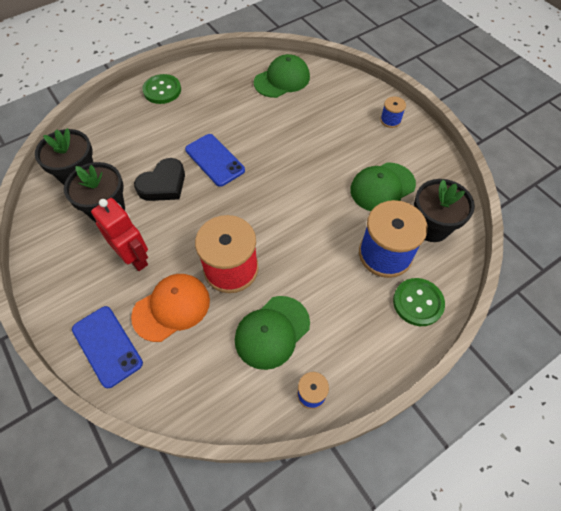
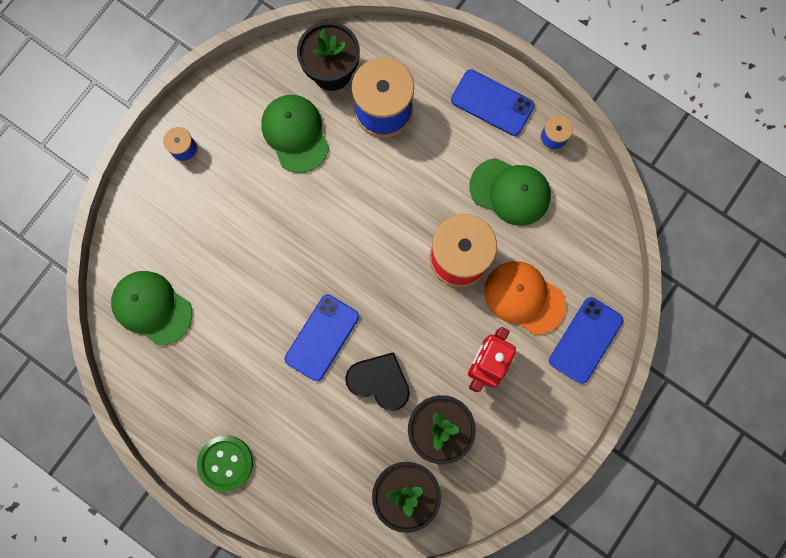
camera: 110 degrees left, 20 degrees up
(366, 348) = (492, 103): none -> blue phone
(382, 187) = (295, 134): green cap -> green cap turned 150 degrees counterclockwise
(418, 302) = (427, 68): green button -> none

